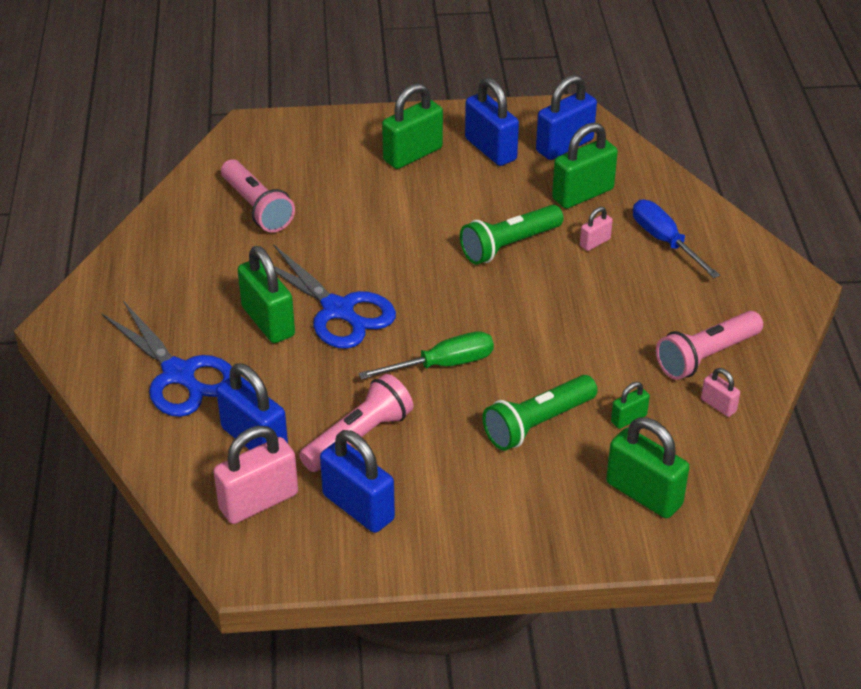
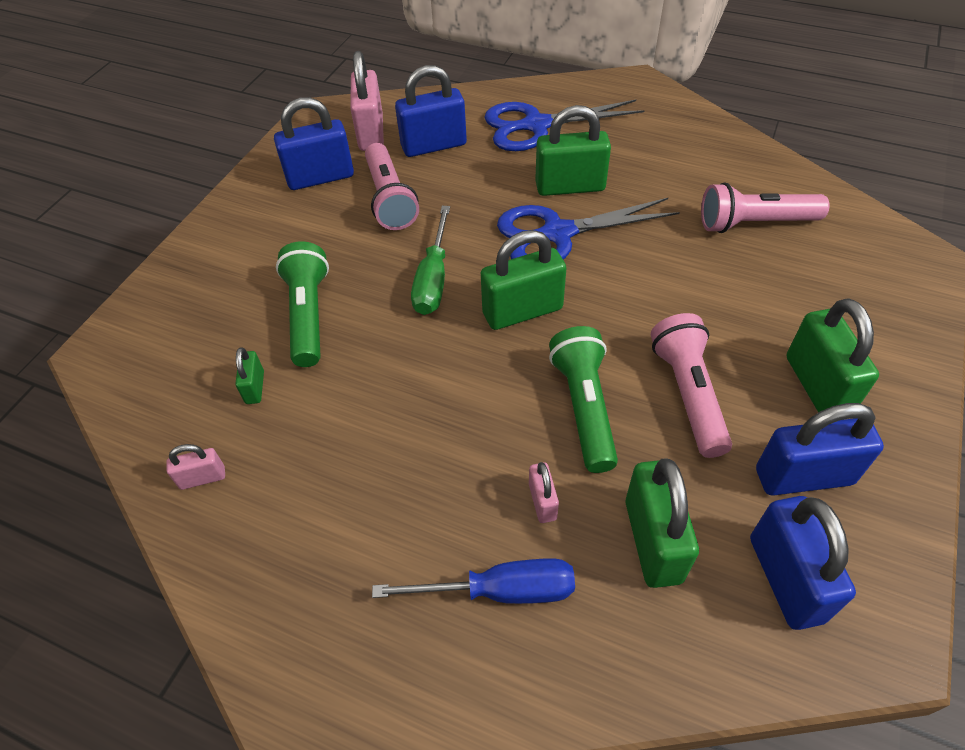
camera: 120 degrees right, 10 degrees up
(644, 494) = (166, 353): green padlock -> green padlock (522, 311)
(706, 356) = (274, 511): pink flashlight -> pink flashlight (688, 394)

